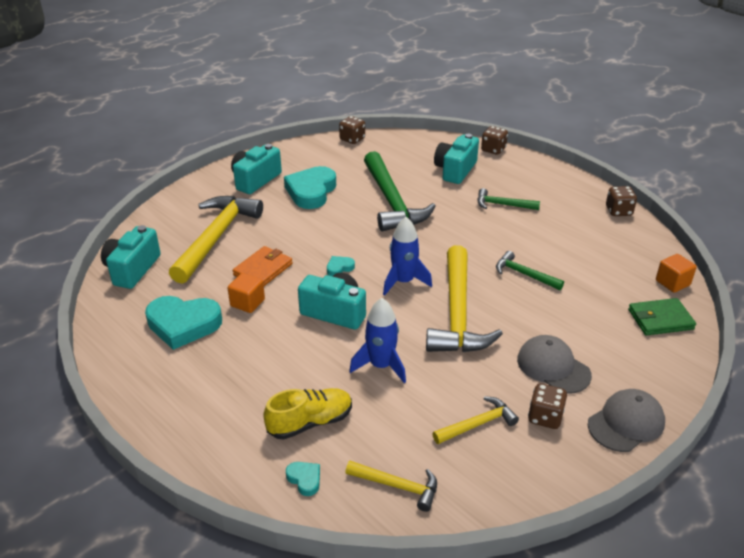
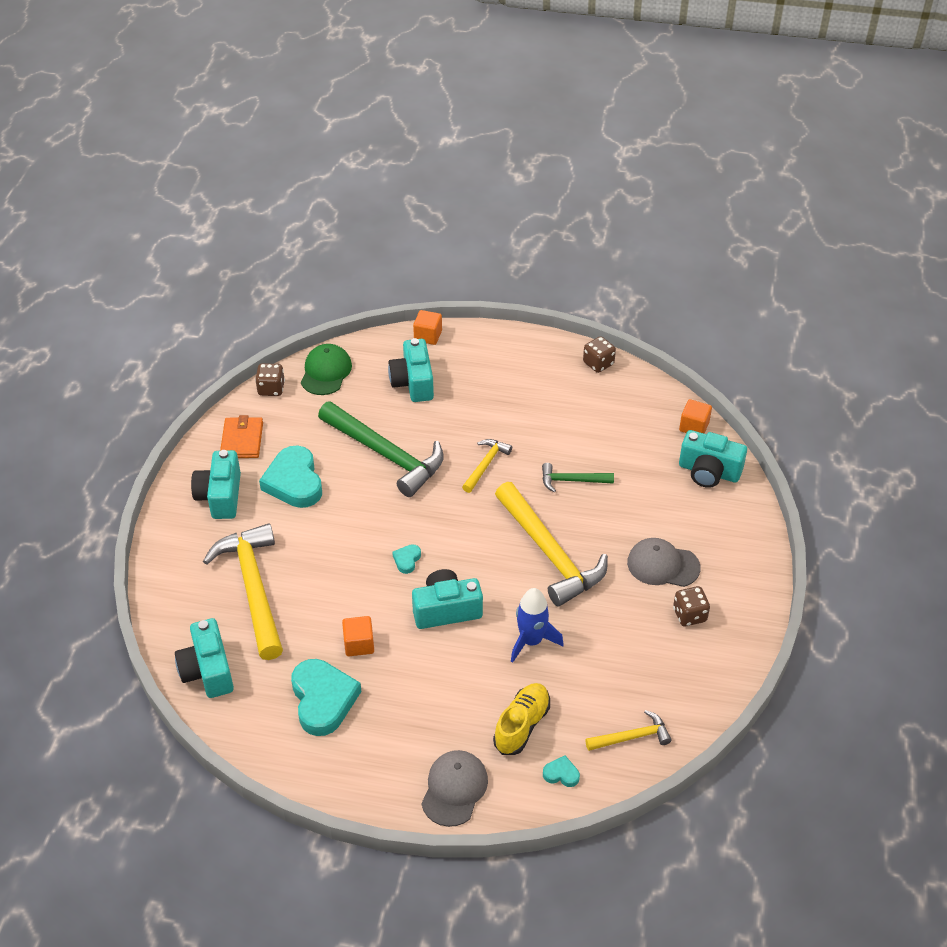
camera: 35 degrees left, 10 degrees up
(183, 325) = (323, 700): turquoise heart -> turquoise heart turned 75 degrees counterclockwise
(263, 269) = (337, 600): orange wallet -> orange wallet (242, 440)
(399, 143) = (326, 372): none -> green cap
(403, 282) = (477, 544): blue rocket -> none
(477, 424) = (647, 650): yellow hammer -> yellow hammer (485, 465)
(493, 149) = (428, 336): brown dice -> orange cube
(502, 205) = (492, 406): green hammer -> none
(626, 423) = (748, 586): grey cap -> grey cap (454, 789)
(660, 319) = (709, 472): green wallet -> turquoise camera

